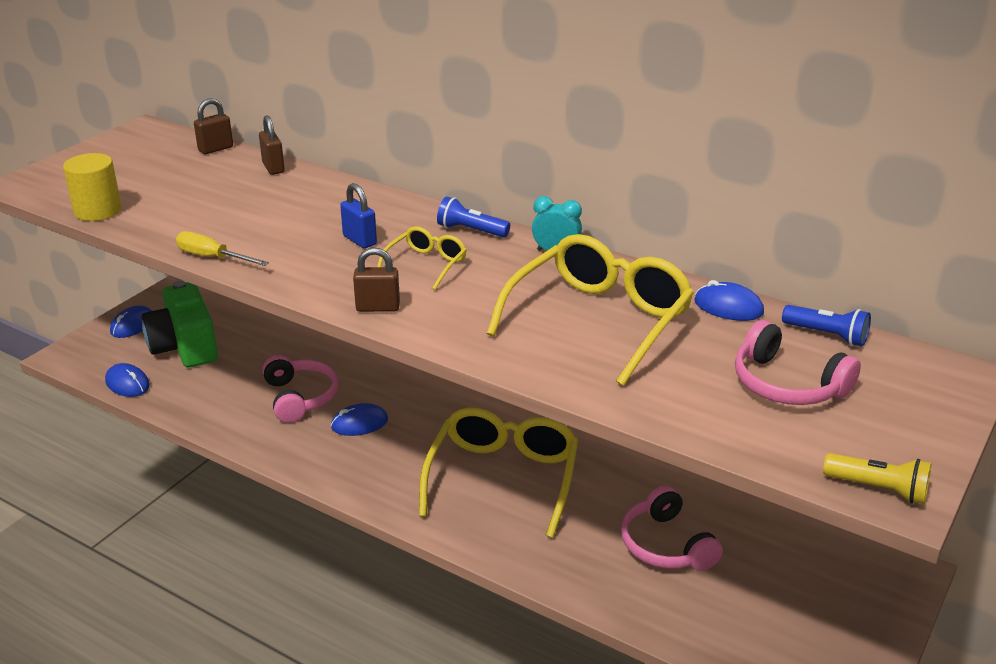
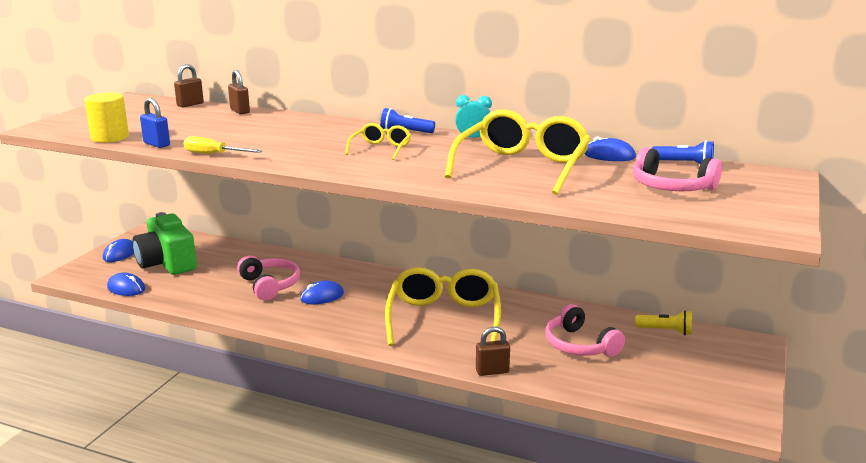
camera: 10 degrees left, 10 degrees down
(359, 240) = (324, 140): blue padlock -> blue padlock (157, 144)
(378, 307) = (355, 170): brown padlock -> brown padlock (492, 371)
(878, 489) = (763, 229): yellow flashlight -> yellow flashlight (665, 331)

